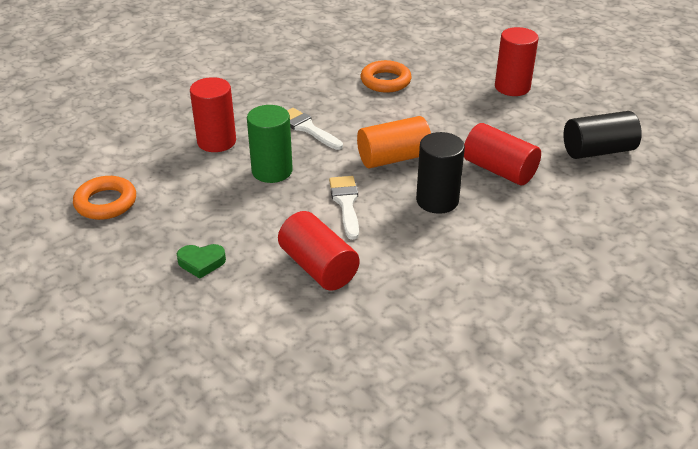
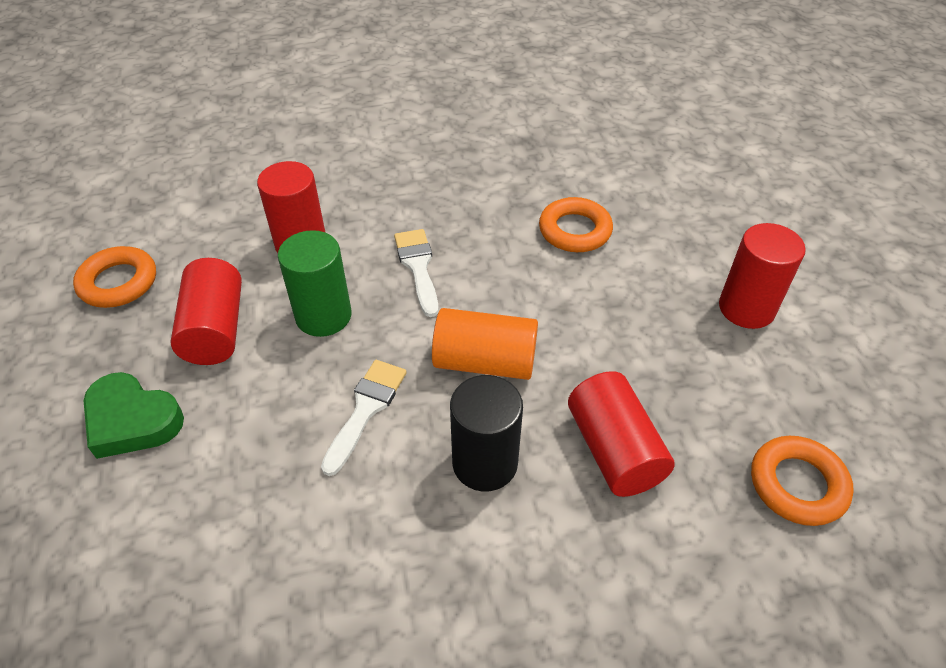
camera: 30 degrees right, 10 degrees up
(201, 262) = (132, 420): green heart -> green heart, size x1.57
(318, 267) = (248, 499): red cylinder -> red cylinder (215, 329)
(598, 151) = (797, 484): black cylinder -> orange ring

